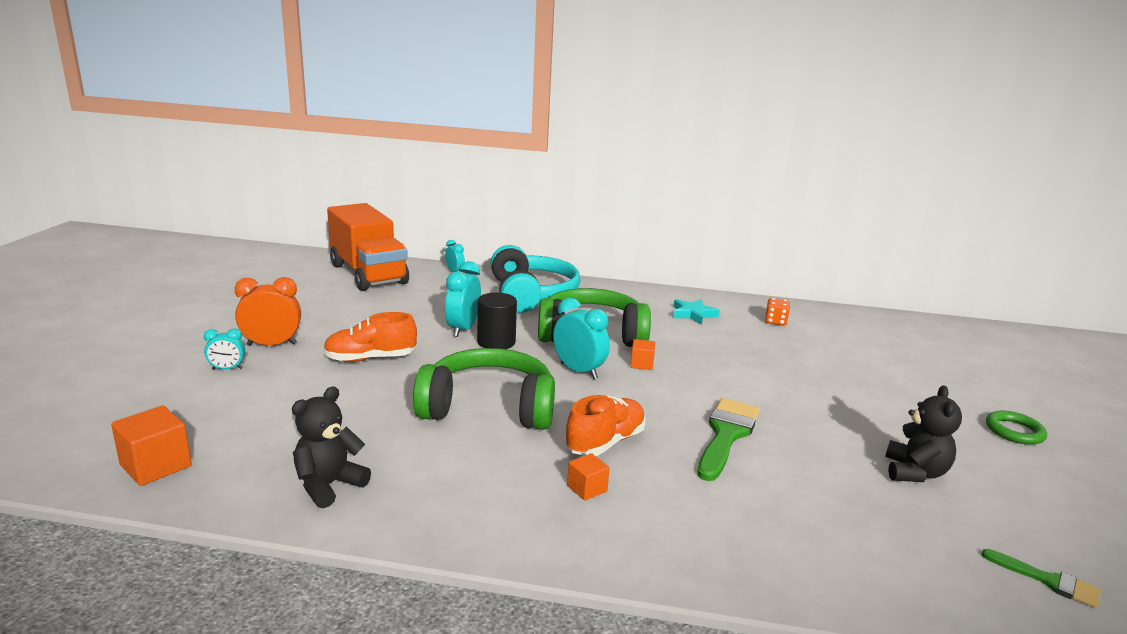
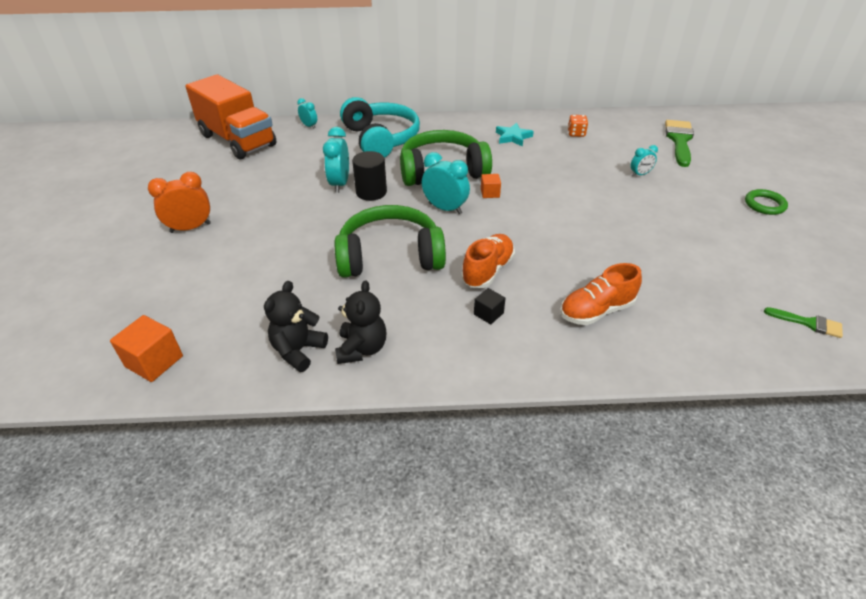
camera: 10 degrees left, 20 degrees up
(227, 369) = (165, 259): turquoise clock -> turquoise clock (640, 174)
(370, 359) = (278, 227): orange shoe -> orange shoe (596, 311)
(587, 488) = (488, 314): orange cube -> black cube
(726, 434) = (571, 246): green brush -> green brush (679, 140)
(914, 472) = (707, 253): black teddy bear -> black teddy bear (362, 349)

